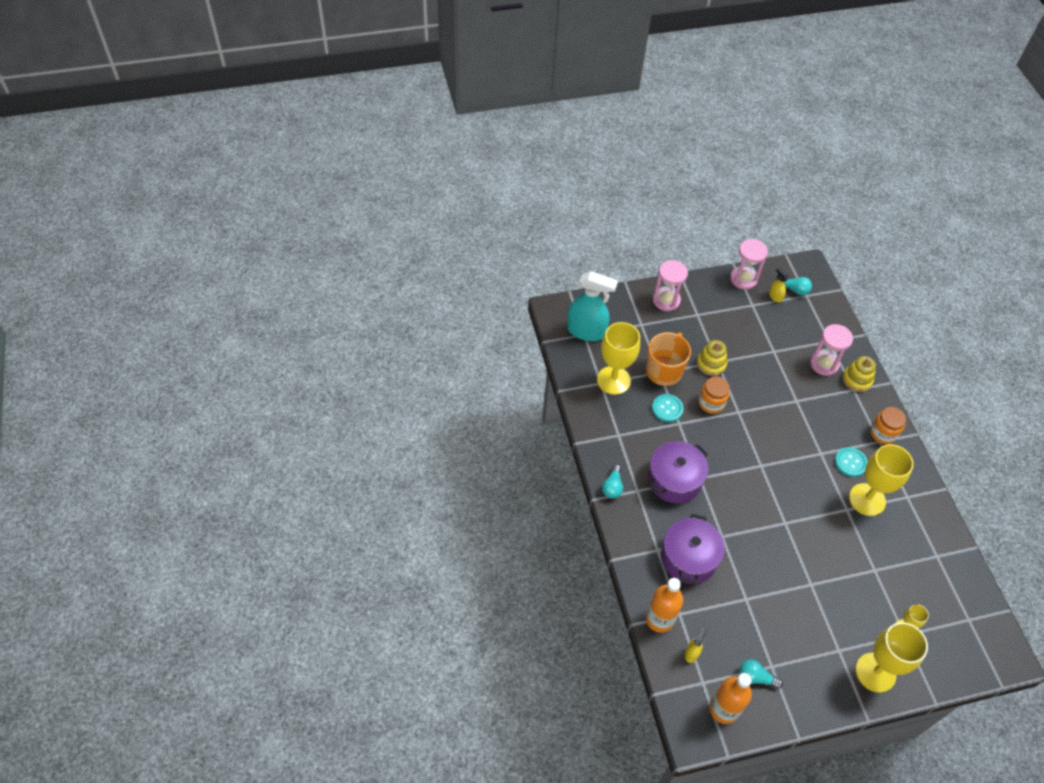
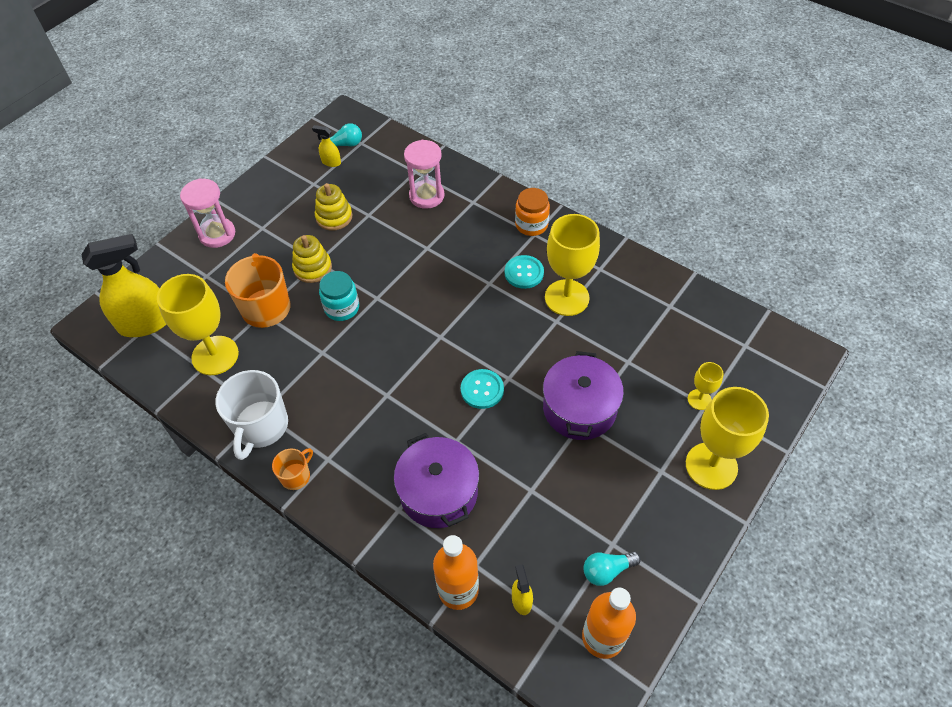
camera: 35 degrees left, 0 degrees up
(586, 331) = (146, 323): turquoise spray bottle -> yellow spray bottle
(612, 443) = (261, 426): none -> white mug
(612, 487) = (296, 476): turquoise light bulb -> orange mug
(667, 408) = (298, 345): turquoise button -> turquoise button (482, 390)
(674, 480) = (361, 417): purple pot -> purple pot (579, 408)
(711, 403) = (342, 308): orange jar -> turquoise jar
(743, 279) = (286, 164): pink hourglass -> none
(857, 380) = (469, 191): yellow stacking toy -> yellow stacking toy (334, 217)

